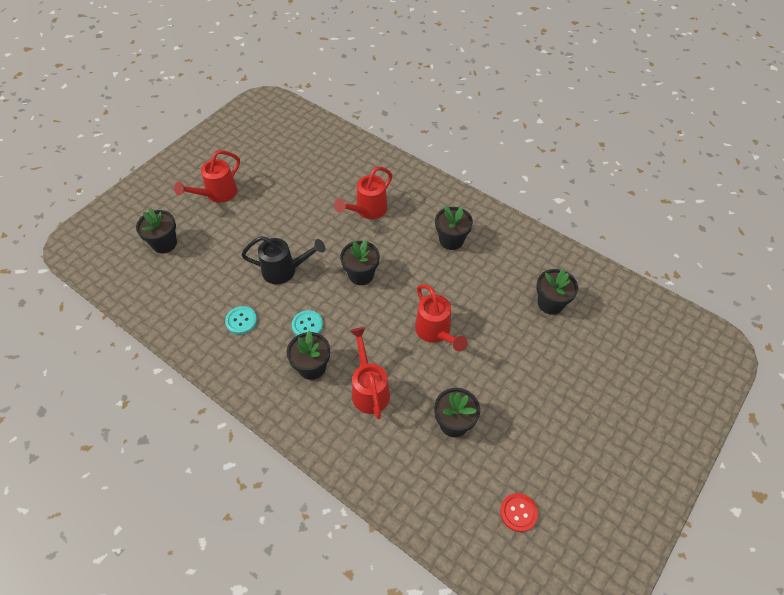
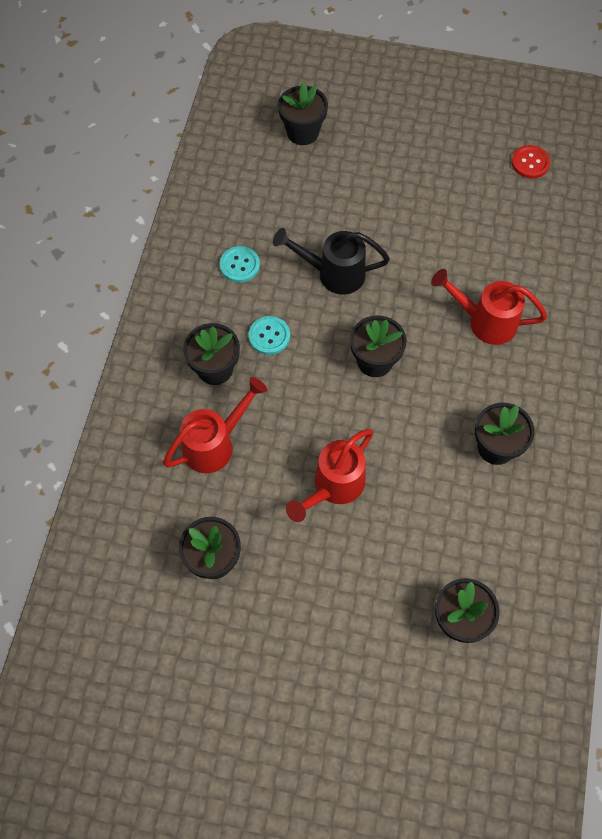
camera: 65 degrees right, 10 degrees up
(217, 194) = (407, 143): red watering can -> none
(284, 270) = (333, 273): black watering can -> black watering can turned 120 degrees clockwise
(518, 513) = (129, 679): red button -> red button (530, 163)

